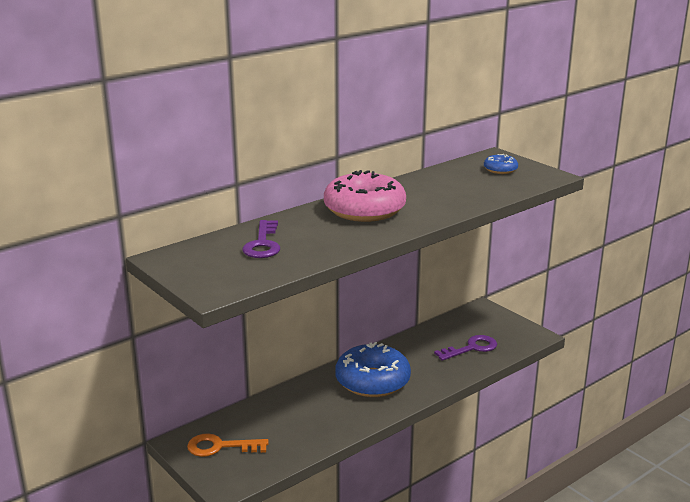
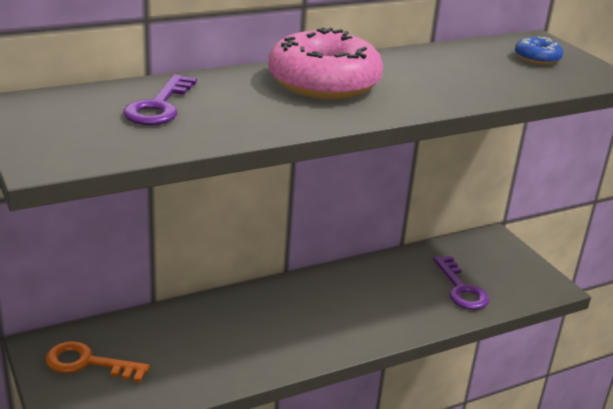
camera: 10 degrees right, 5 degrees up
(372, 381) = (317, 310): blue donut -> none
(471, 348) = (461, 288): purple key -> purple key turned 90 degrees clockwise

